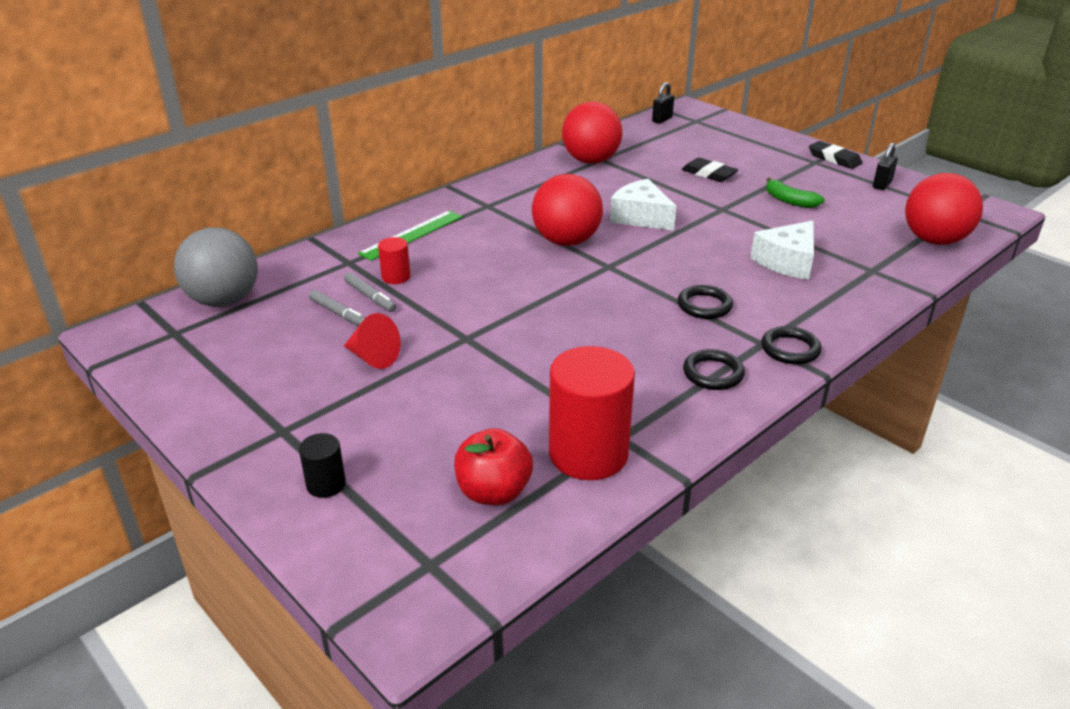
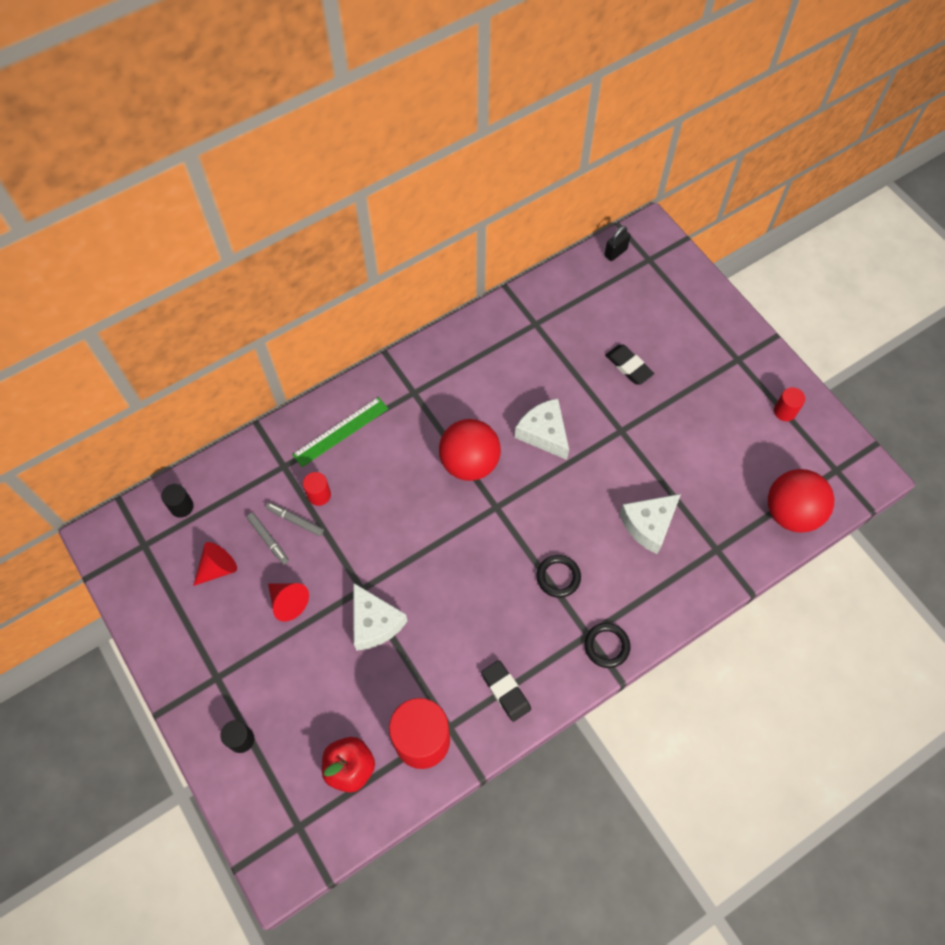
camera: 10 degrees right, 30 degrees up
(224, 300) = (181, 506): grey ball -> black cylinder
(275, 340) = (218, 568): none -> red cone
(370, 297) = (295, 520): grey marker -> grey marker turned 150 degrees clockwise
(491, 362) = (374, 623): none -> white cheese
(591, 161) = (524, 325): red ball -> none
(713, 373) = (537, 666): black ring -> none
(789, 201) = (687, 426): green banana -> none
(834, 159) = (759, 356): black eraser -> black eraser (505, 691)
(882, 185) = (784, 411): black padlock -> red cylinder

